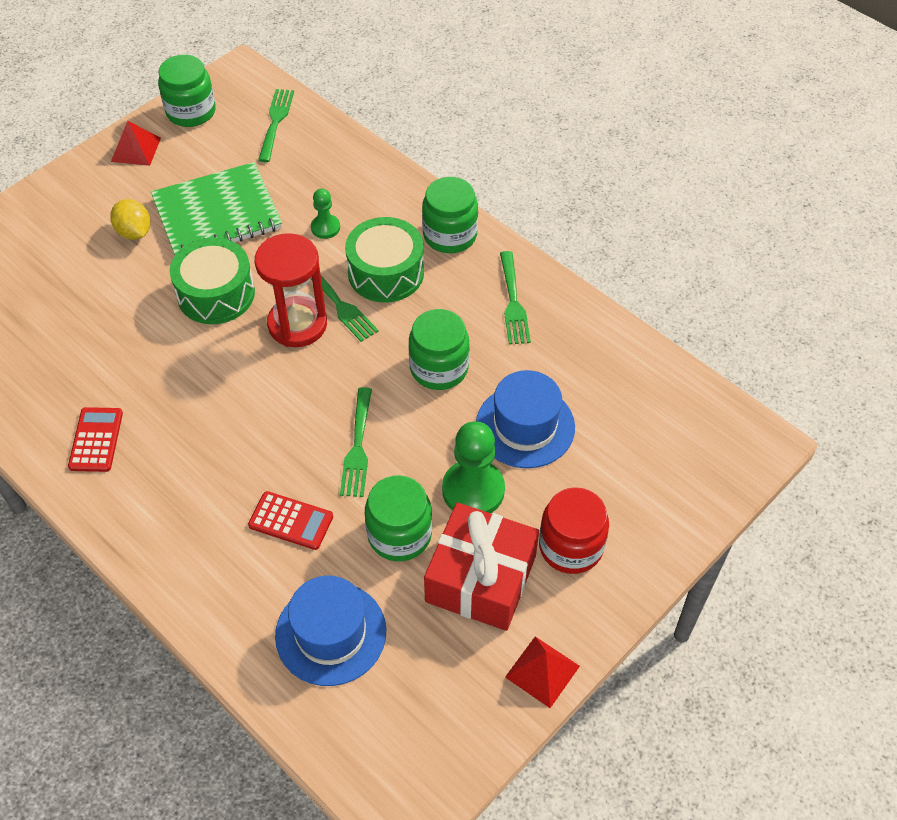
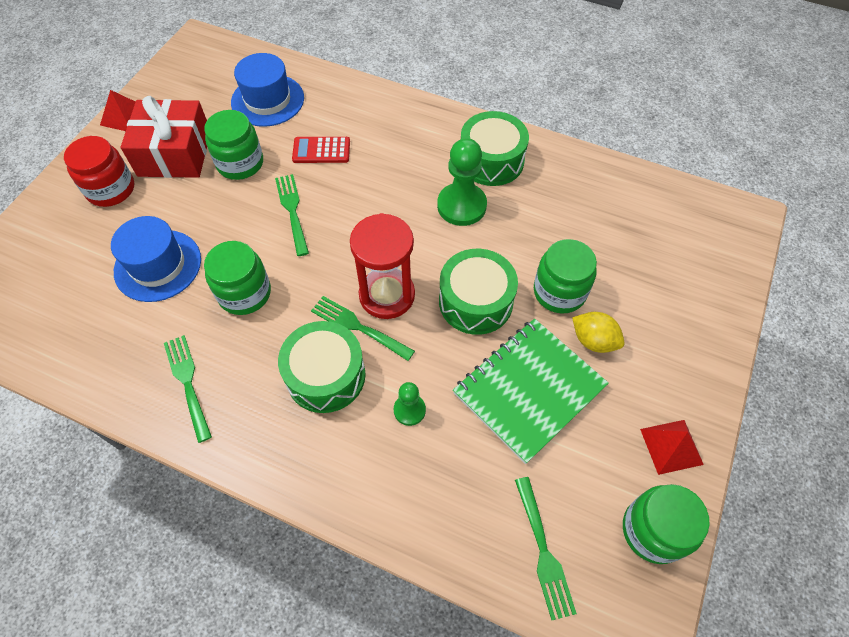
camera: 160 degrees right, 5 degrees up
(96, 440) = (491, 160): red calculator -> green drum
(450, 235) = (273, 445): green jar -> green jar (559, 292)
(473, 490) = (192, 206): green pawn -> green pawn (461, 206)

